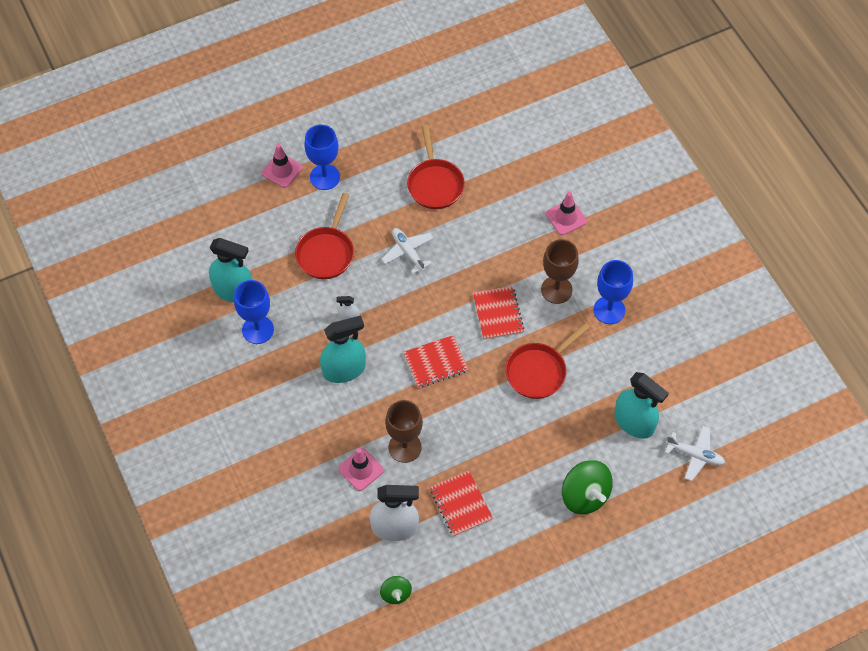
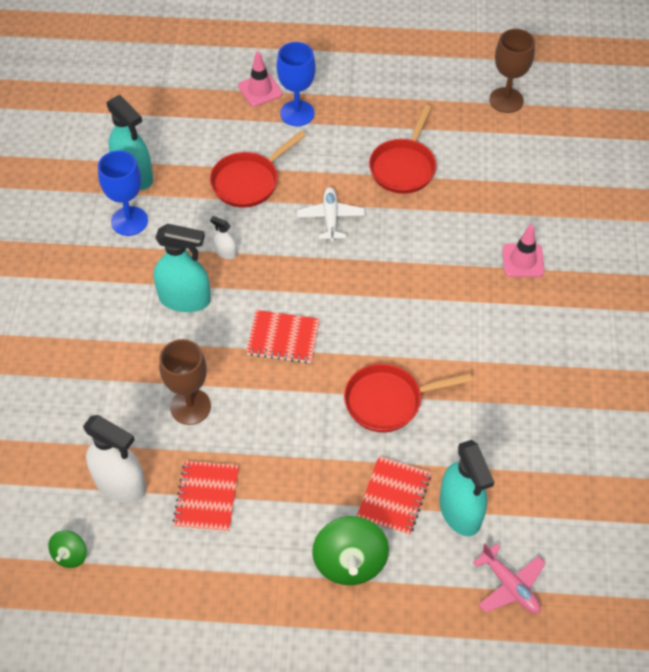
camera: 30 degrees right, 5 degrees down
(361, 469) = (129, 406): pink traffic cone -> none
(498, 314) = (383, 321): red notebook -> red notebook (394, 497)
(556, 290) = (464, 327): brown goblet -> brown goblet (506, 100)
(609, 310) = (509, 376): blue goblet -> none
(695, 455) = (509, 585): white plane -> pink plane

